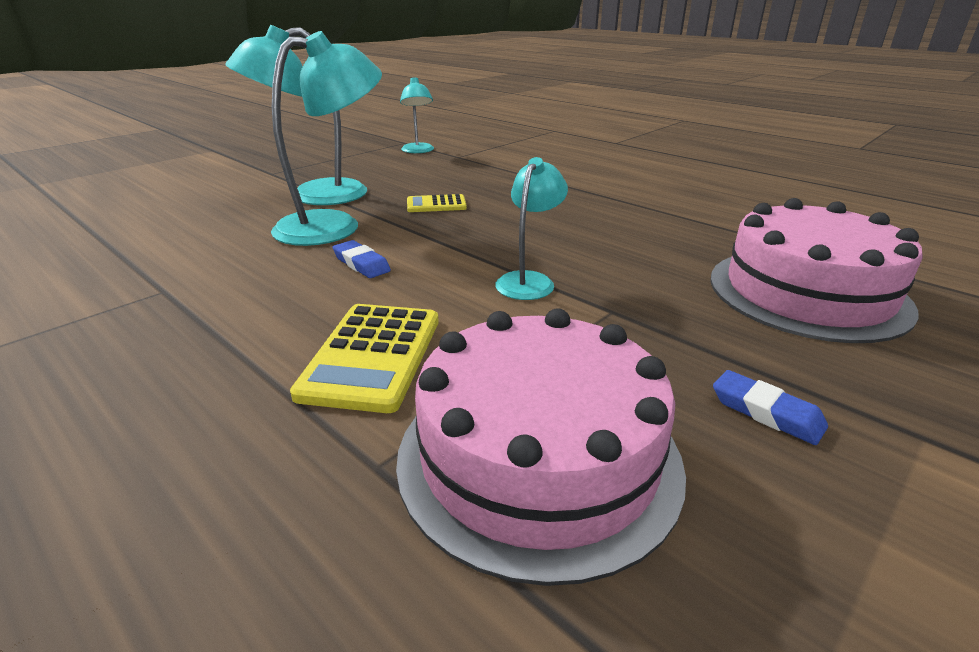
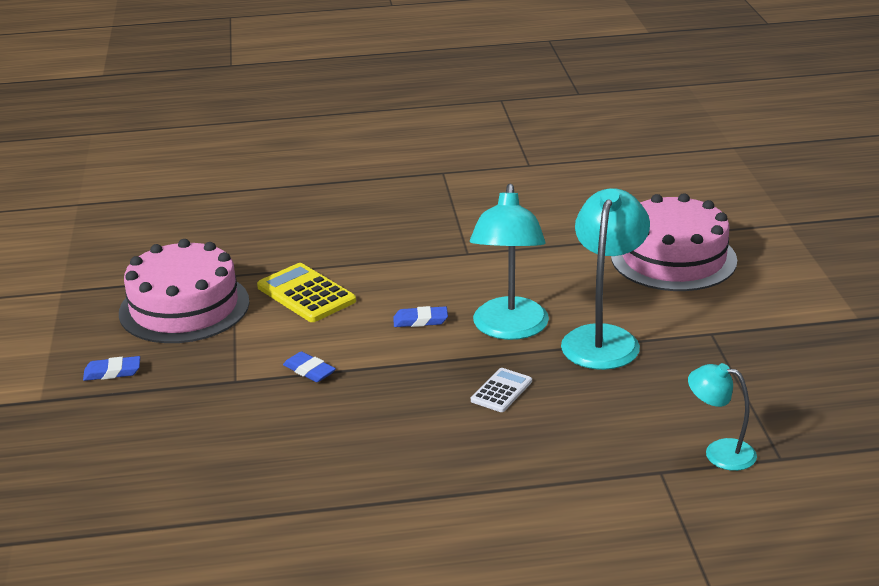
camera: 130 degrees right, 0 degrees up
(436, 204) = (501, 391): yellow calculator -> white calculator
(529, 280) = (309, 371): turquoise lamp -> blue eraser
(807, 292) = (135, 469): pink cake -> pink cake (673, 258)

